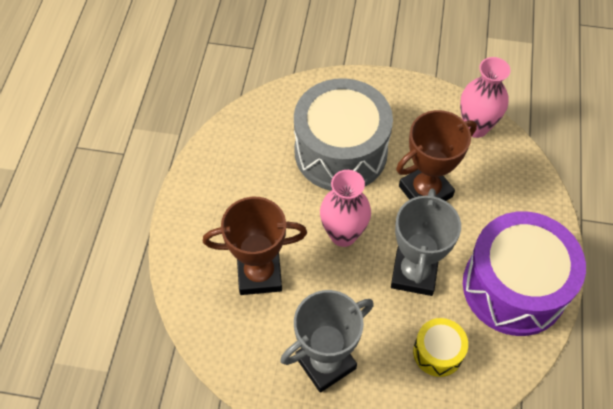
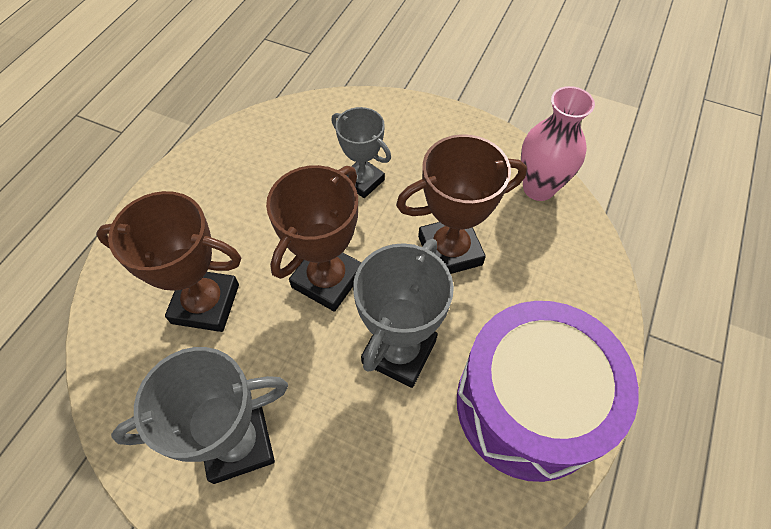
camera: 15 degrees right, 0 degrees up
(340, 151) = (363, 181): grey drum -> grey trophy
(343, 234) = (327, 279): pink vase -> brown trophy
(437, 352) = (393, 470): yellow drum -> none

